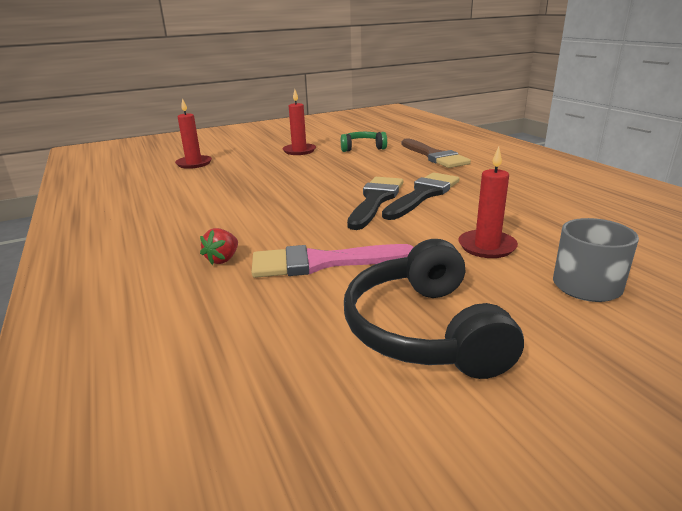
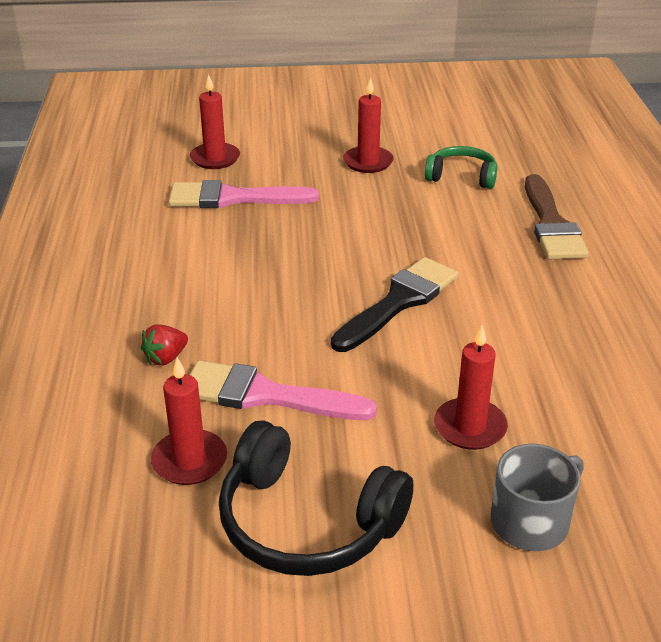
camera: 20 degrees right, 10 degrees up
(219, 177) = (233, 198): none -> pink brush
(289, 315) = (189, 460): none -> red candle
(423, 195) = (468, 308): black brush -> none
(424, 330) = (307, 522): black headphones -> black headphones turned 75 degrees counterclockwise

